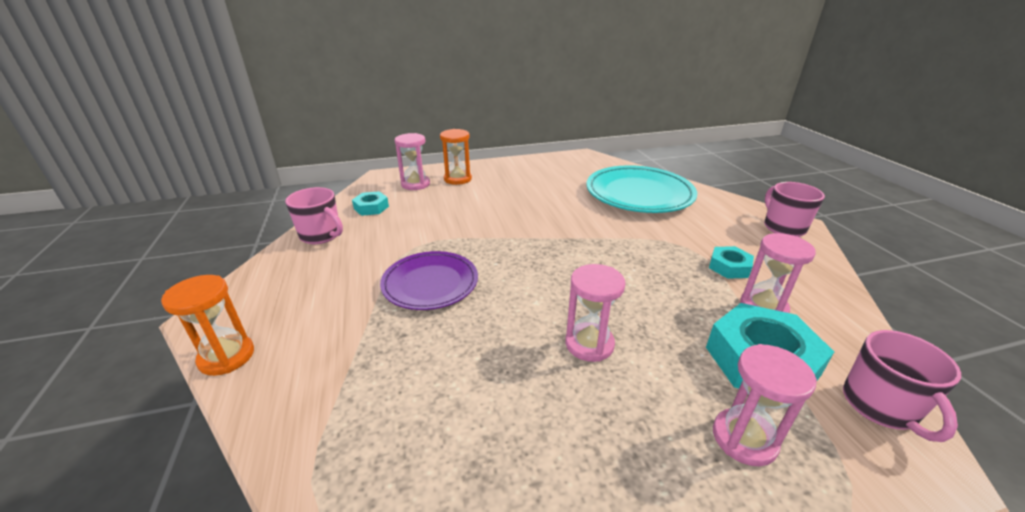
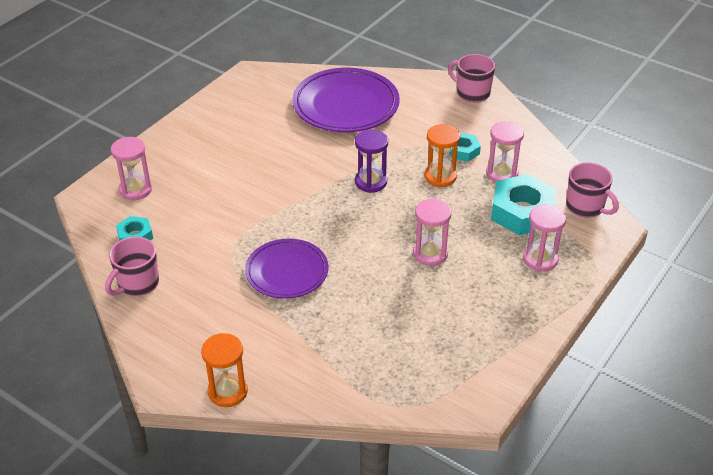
camera: 40 degrees left, 10 degrees up
(321, 235) = (137, 284): pink mug -> pink mug turned 135 degrees clockwise
(457, 179) = (167, 163): orange hourglass -> orange hourglass (440, 177)
(598, 252) = (371, 182): none -> purple hourglass
(639, 194) = (346, 105): turquoise plate -> purple plate

